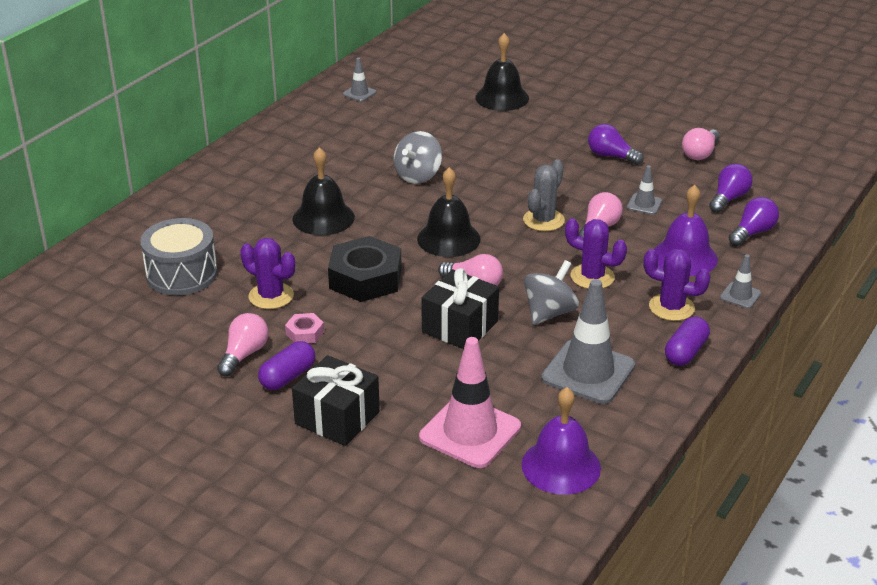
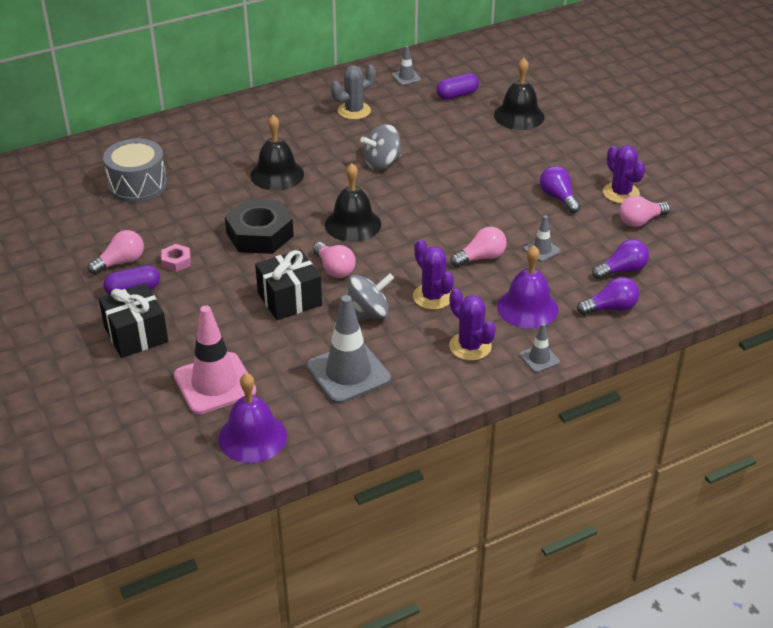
camera: 30 degrees right, 5 degrees up
(271, 296) = (181, 224): purple cactus -> purple cactus (621, 193)
(543, 220) = (443, 235): grey cactus -> grey cactus (354, 111)
(685, 352) = (442, 388): purple capsule -> purple capsule (457, 95)

